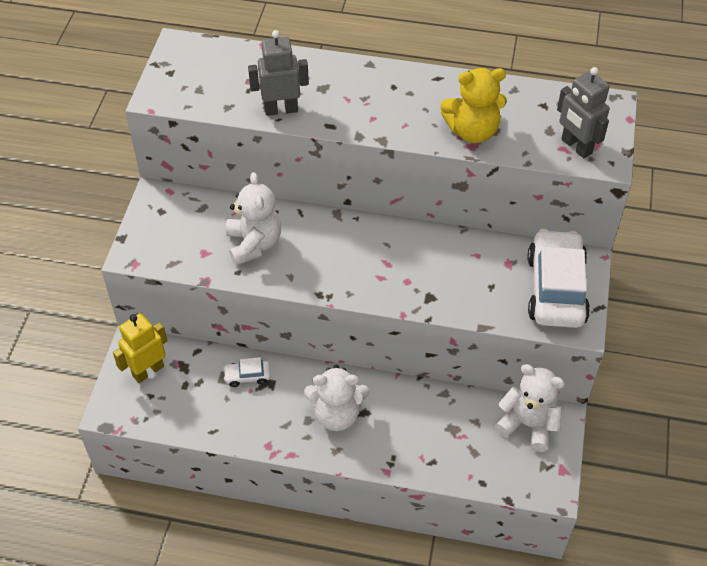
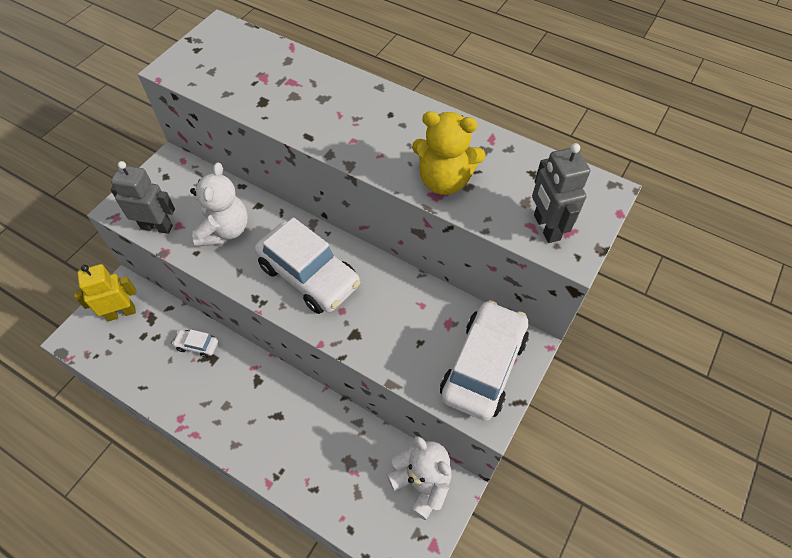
camera: 20 degrees right, 5 degrees up
(281, 109) = (272, 109): grey robot -> grey robot (157, 227)
(337, 414) = (253, 409): white teddy bear -> none
(360, 260) = (309, 275): none -> white car

